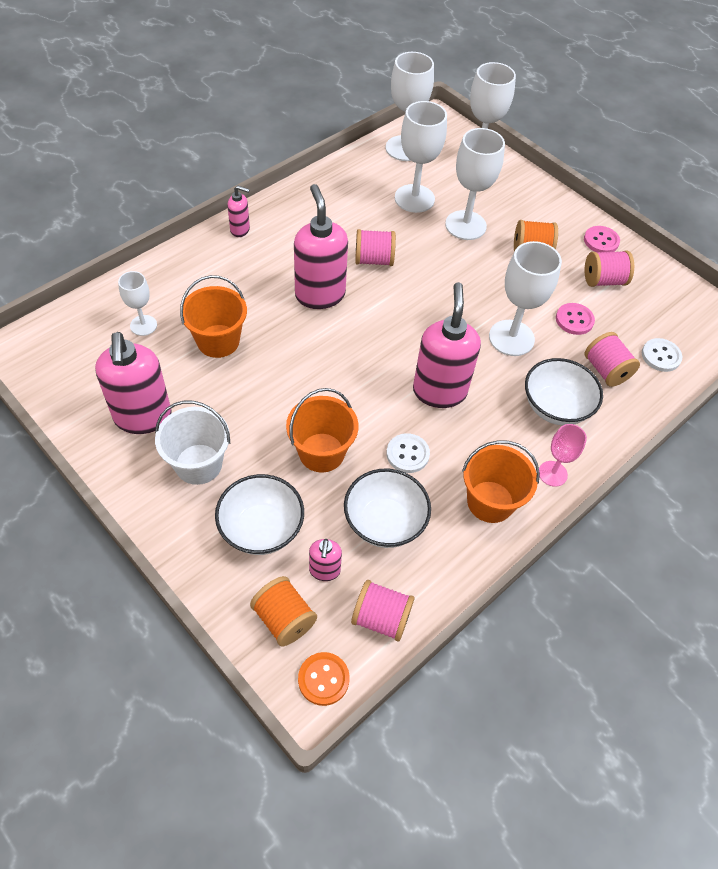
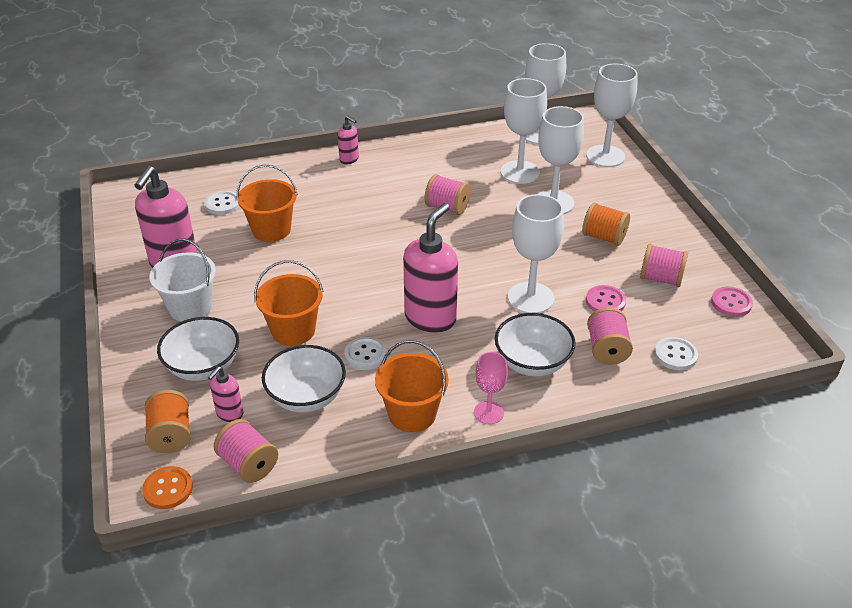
camera: 30 degrees right, 15 degrees down
(143, 325) = (222, 204): white goblet -> white button
(320, 295) = (380, 220): pink soap dispenser -> none
(601, 241) = (683, 247): pink button -> pink button (731, 303)

